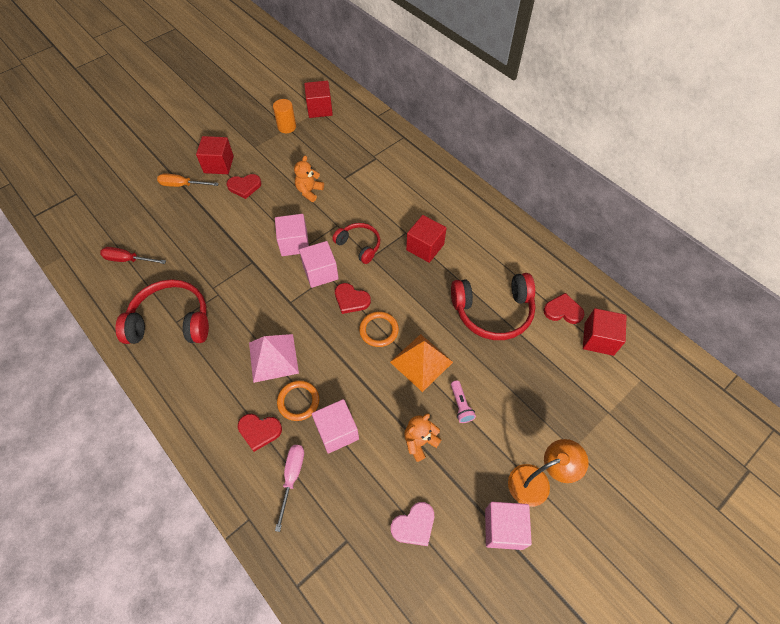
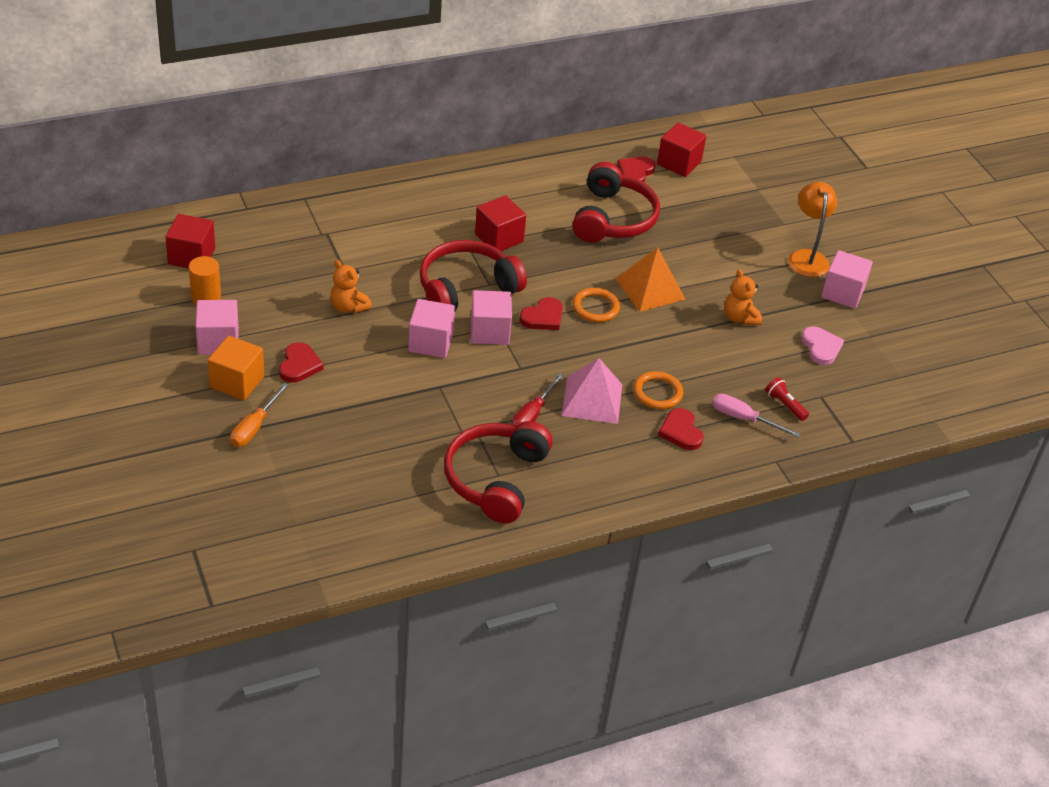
camera: 75 degrees left, 15 degrees down
(128, 260) = (367, 506): red screwdriver -> red screwdriver (532, 415)
(218, 164) = (237, 382): red cube -> orange cube
(259, 431) = (681, 431): red heart -> red heart turned 135 degrees clockwise
(322, 510) = (785, 405): none -> red flashlight
(337, 431) = (705, 373): pink cube -> pink cube (218, 341)
(359, 245) = (466, 288): red headphones -> red headphones, size x1.69
(460, 405) = (711, 278): pink flashlight -> none

